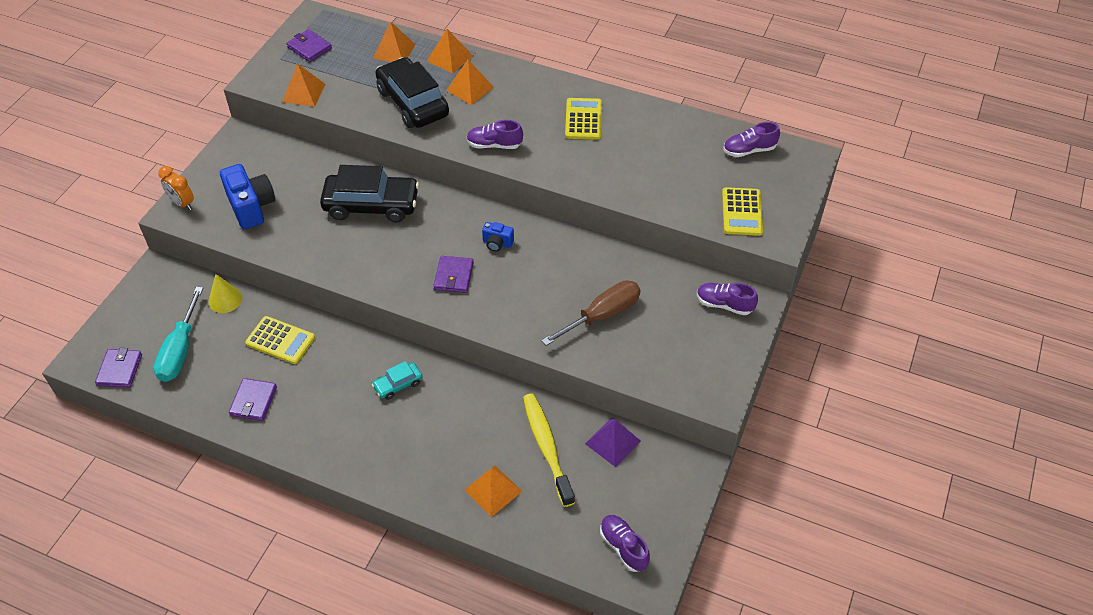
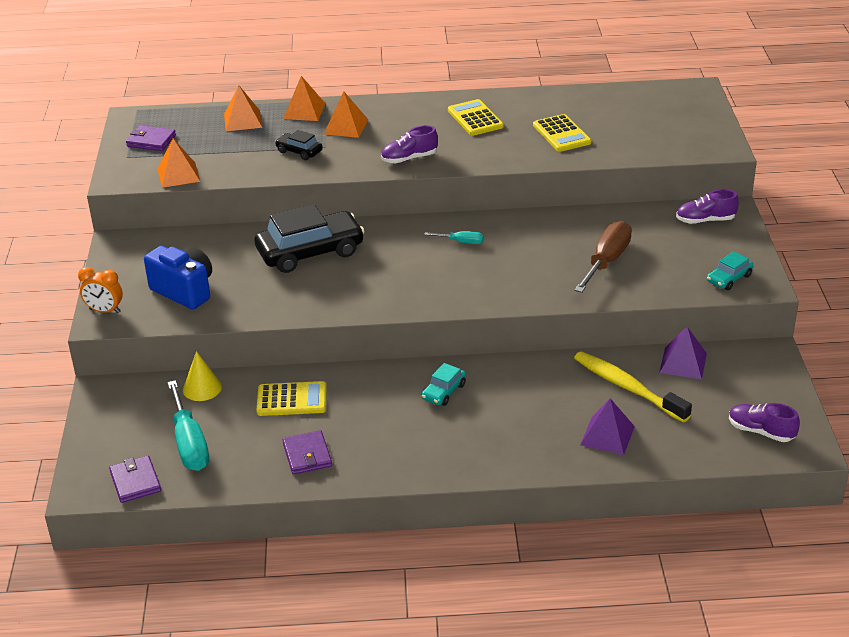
camera: 25 degrees left, 15 degrees down
(413, 103) = (299, 152): black car -> black car, size x0.47
(454, 276) = (442, 278): purple wallet -> none
(493, 490) = (607, 435): orange pyramid -> purple pyramid
(497, 243) = (461, 242): blue camera -> turquoise screwdriver
(694, 380) = (729, 278): none -> turquoise car
(742, 212) = (676, 140): yellow calculator -> yellow calculator (561, 134)
(749, 150) = (642, 98): purple shoe -> none

